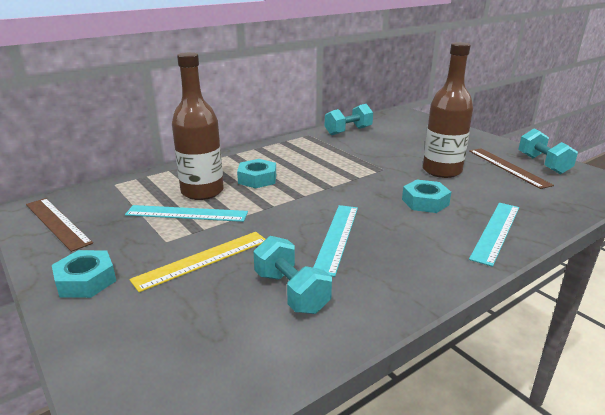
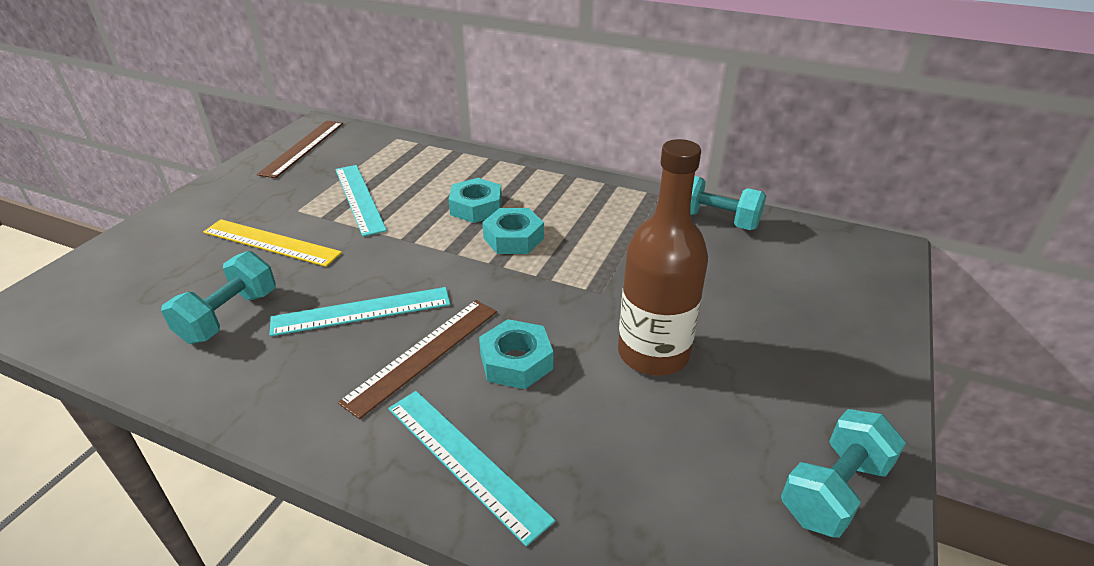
camera: 60 degrees right, 10 degrees up
(86, 280) = (214, 202): turquoise nut -> turquoise nut (513, 238)
(202, 191) = (415, 187): brown bottle -> none
(496, 231) = (465, 461): turquoise ruler -> turquoise ruler turned 45 degrees clockwise
(508, 167) = (757, 435): brown ruler -> brown ruler (423, 354)

